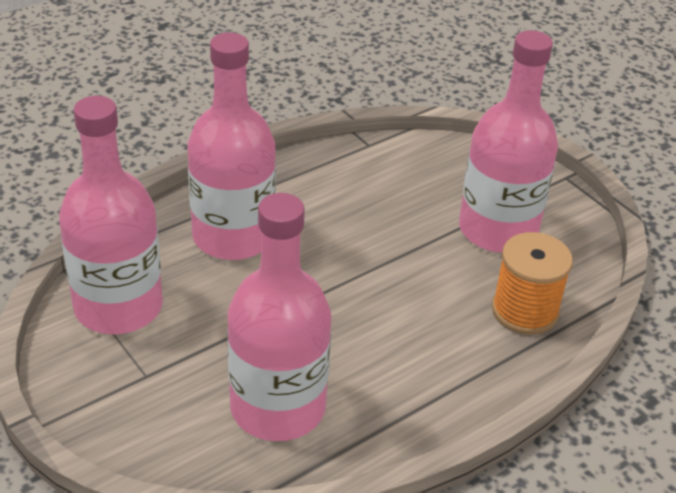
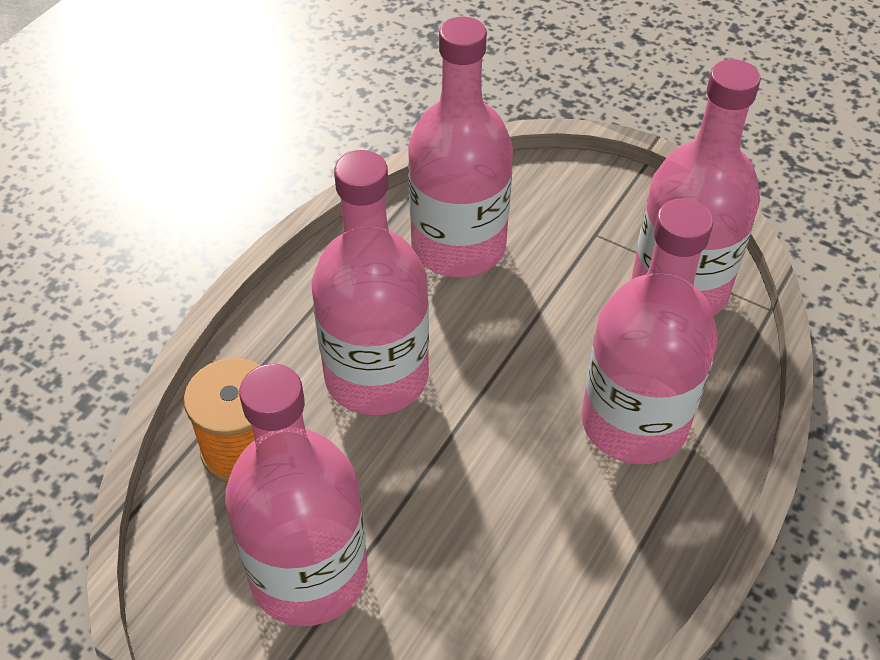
camera: 160 degrees right, 10 degrees up
(404, 325) = (376, 376): none -> pink bottle

